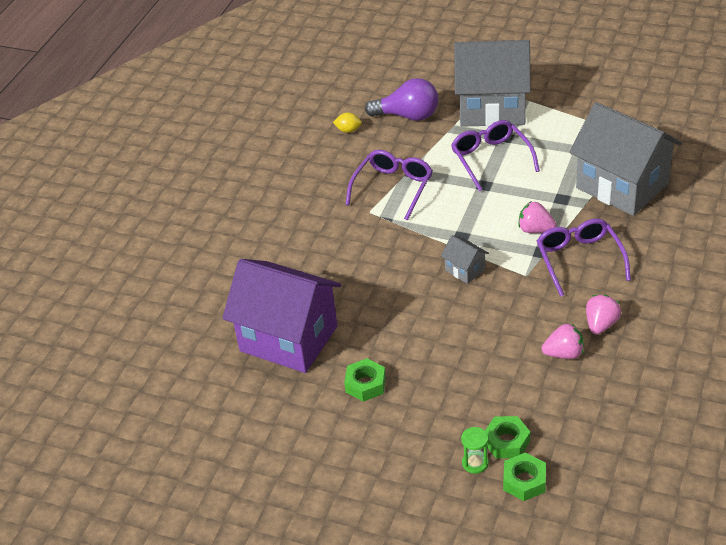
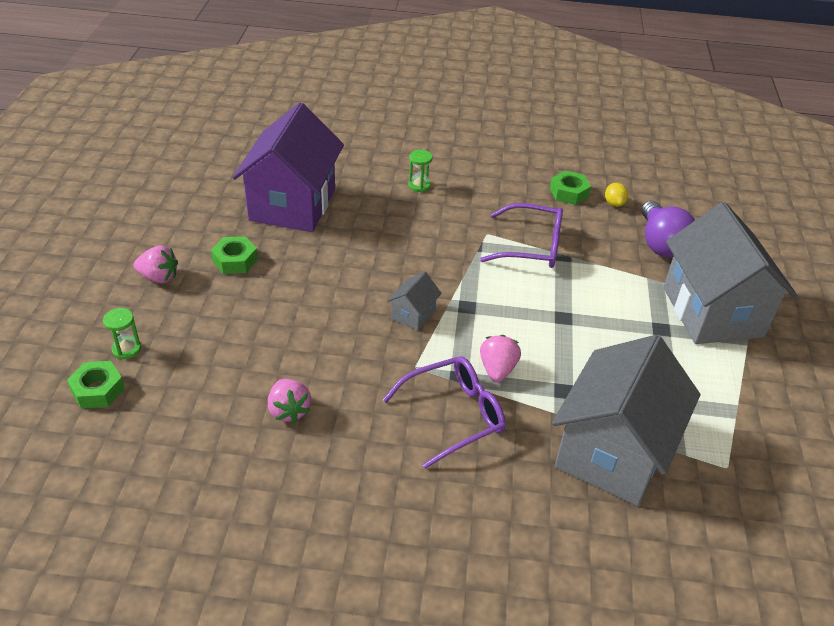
camera: 70 degrees right, 0 degrees up
(284, 246) = (419, 185): none -> green hourglass
(491, 159) = (614, 319): purple glasses -> none
(506, 442) = (154, 371): green nut -> green nut (569, 193)
(601, 324) = (342, 443): pink strawberry -> pink strawberry (159, 277)

